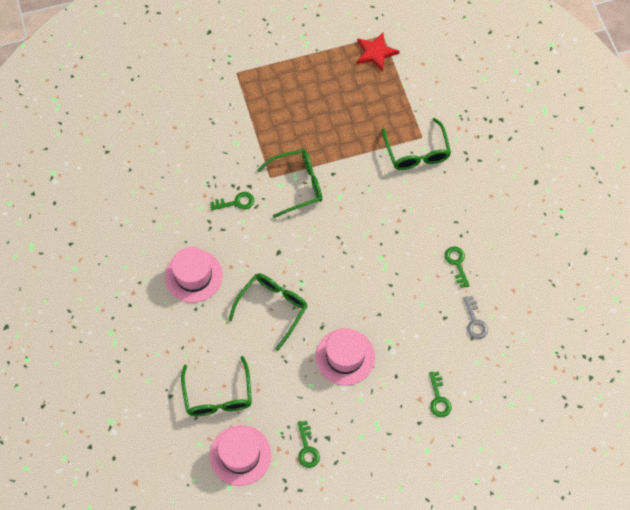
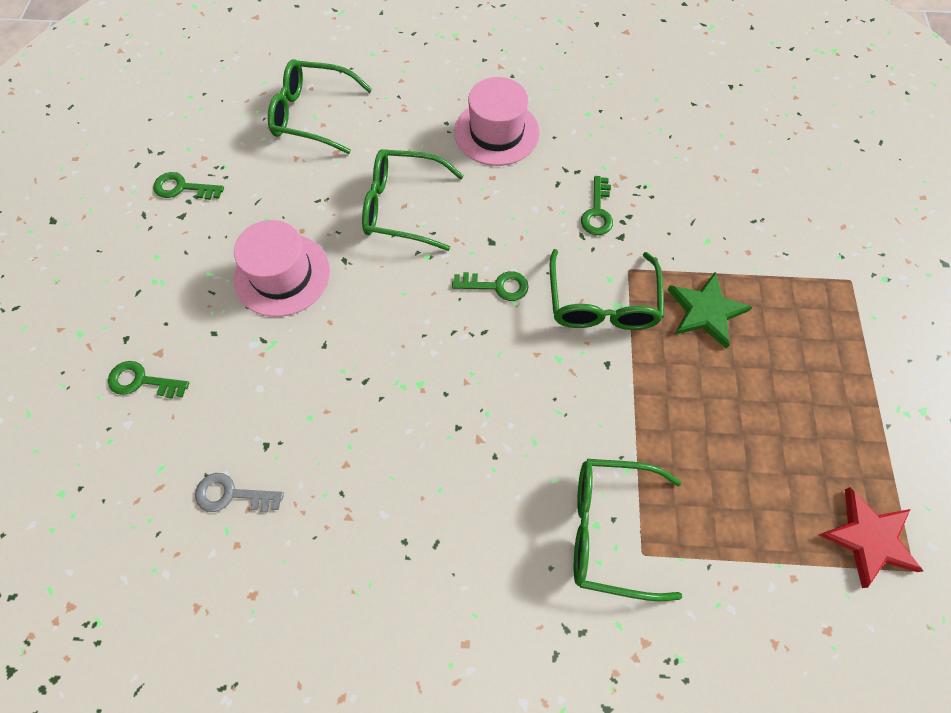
camera: 110 degrees right, 0 degrees up
(240, 455) = (222, 117): pink hat -> none
(272, 308) = (404, 207): green glasses -> green glasses turned 135 degrees clockwise
(283, 135) = (705, 311): none -> green star
(457, 263) = (352, 509): green key -> green key (497, 286)

